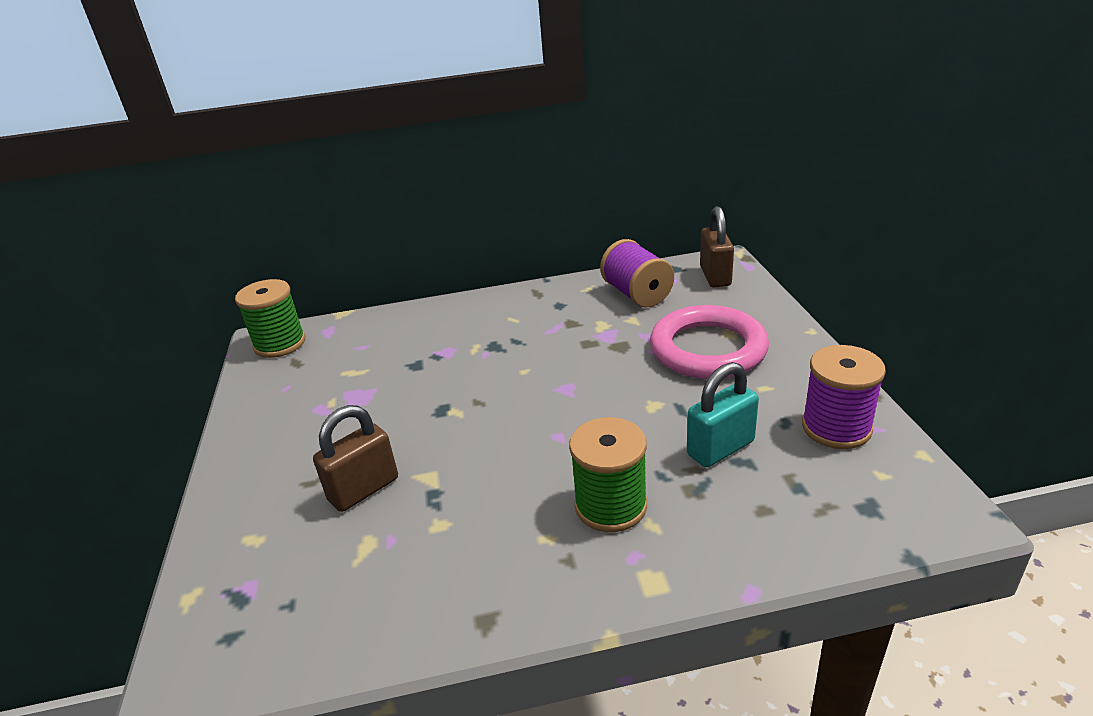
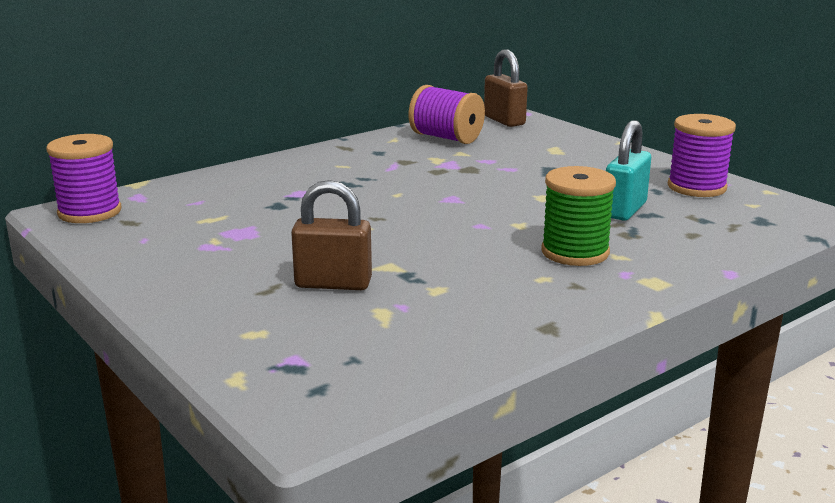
camera: 30 degrees left, 10 degrees down
(280, 344) = (89, 212): green spool -> purple spool
(364, 489) = (333, 284): brown padlock -> brown padlock turned 75 degrees clockwise
(708, 349) = (549, 161): pink ring -> none

